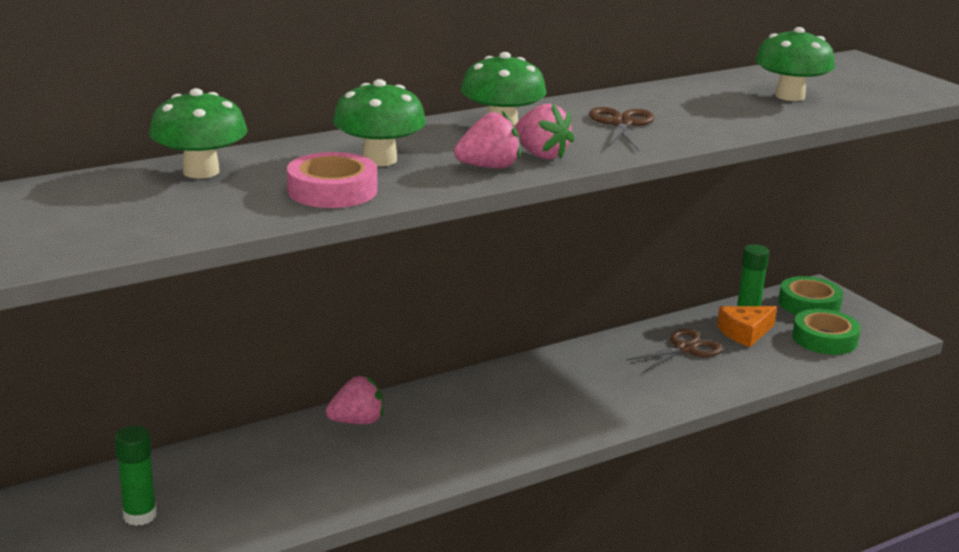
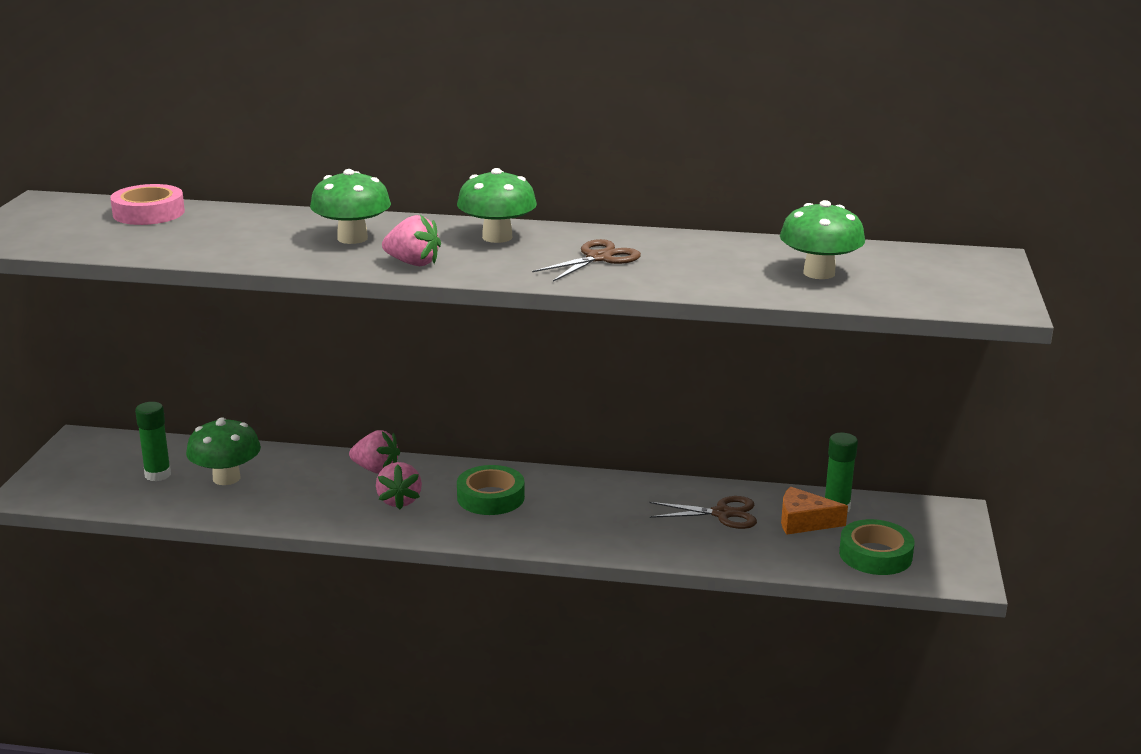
camera: 40 degrees right, 0 degrees up
(201, 171) = (226, 217): green mushroom -> green mushroom (226, 478)
(332, 190) = (273, 250): pink tape -> pink tape (148, 213)
(541, 155) = (472, 265): pink strawberry -> pink strawberry (399, 501)
(809, 304) = (918, 521): green tape -> green tape (490, 497)

